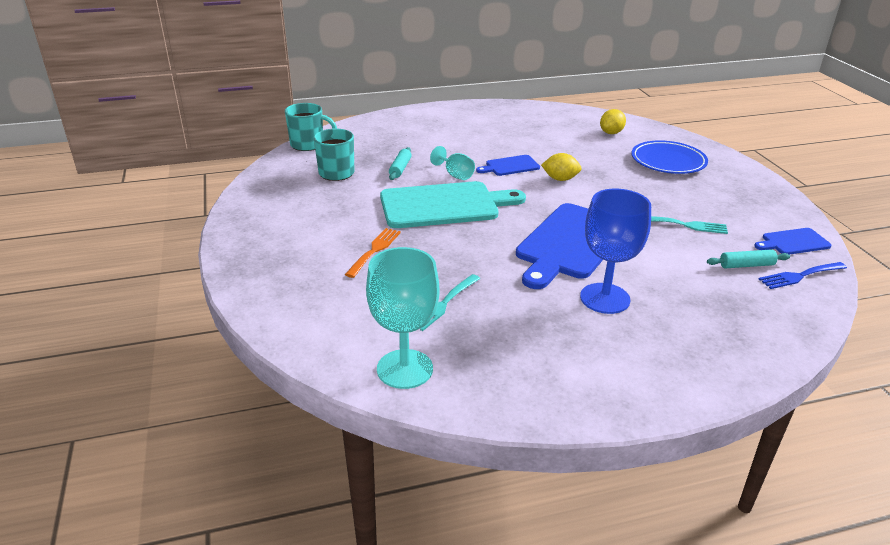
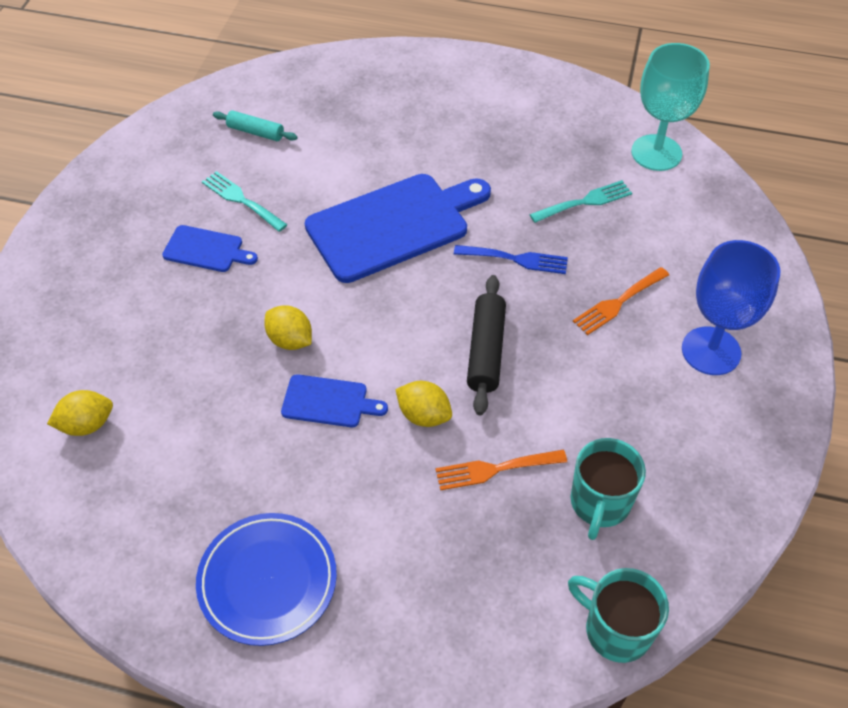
camera: 150 degrees left, 20 degrees up
(400, 168) = (495, 469): turquoise rolling pin -> orange fork
(444, 205) = (486, 351): turquoise cutting board -> black rolling pin
(455, 175) = (424, 415): turquoise goblet -> yellow lemon
(605, 298) = (429, 150): blue goblet -> blue goblet (711, 351)
(668, 161) = (105, 314): blue plate -> blue plate (267, 581)
(793, 242) = (170, 137): blue cutting board -> blue cutting board (206, 249)
(800, 276) = (226, 104): blue fork -> blue fork (516, 259)

